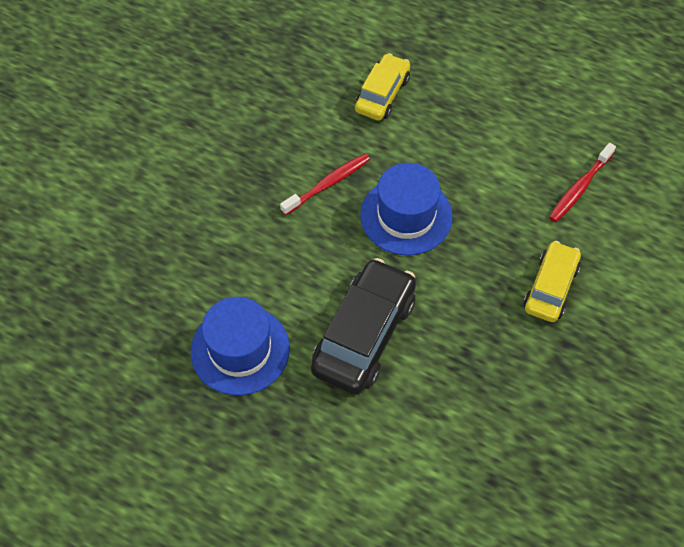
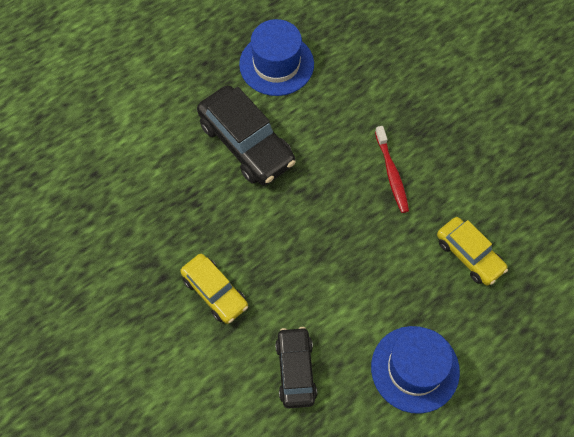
camera: 115 degrees right, 5 degrees up
(406, 216) = (334, 217): blue hat -> blue hat (415, 369)
(580, 188) = (295, 370): red toothbrush -> black car

